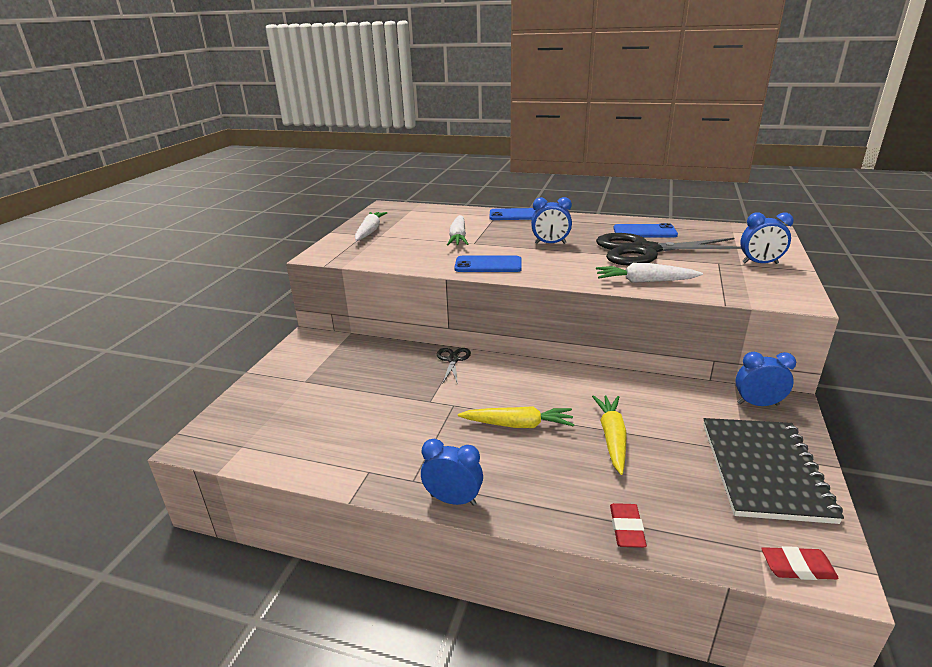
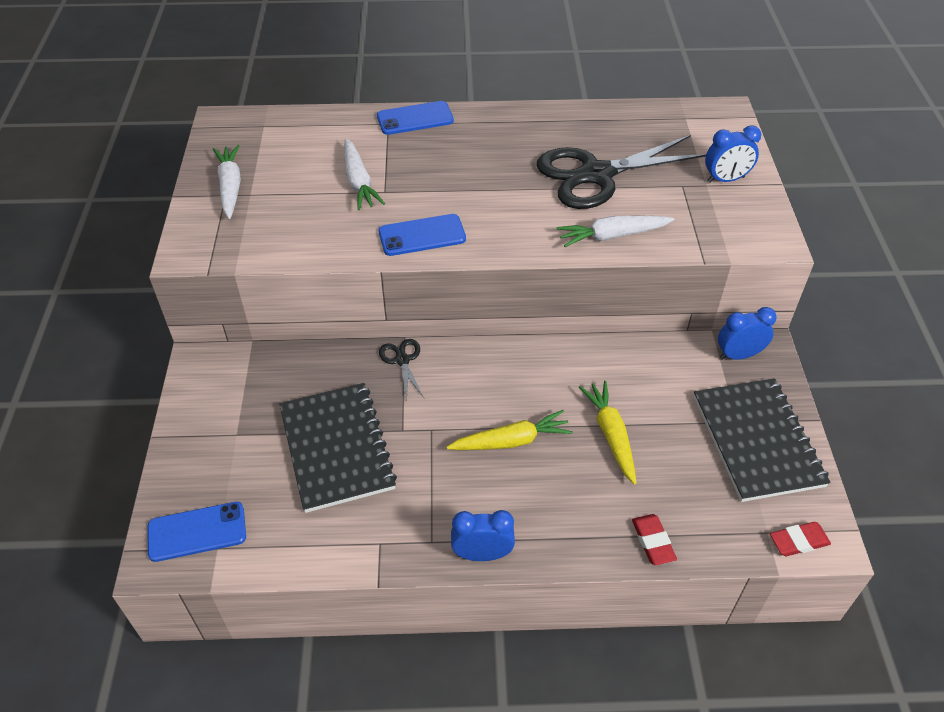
camera: 20 degrees left, 20 degrees up
(371, 402) = (336, 448): none -> black notebook
(550, 243) = (481, 177): blue clock -> none
(644, 232) = (586, 134): blue phone -> blue phone (197, 532)

